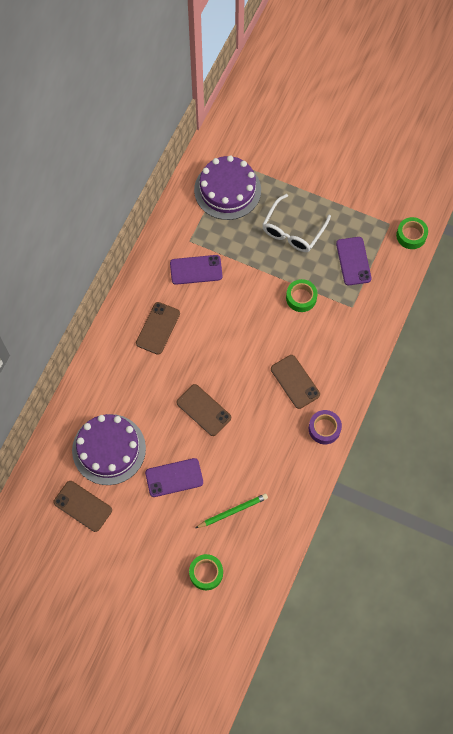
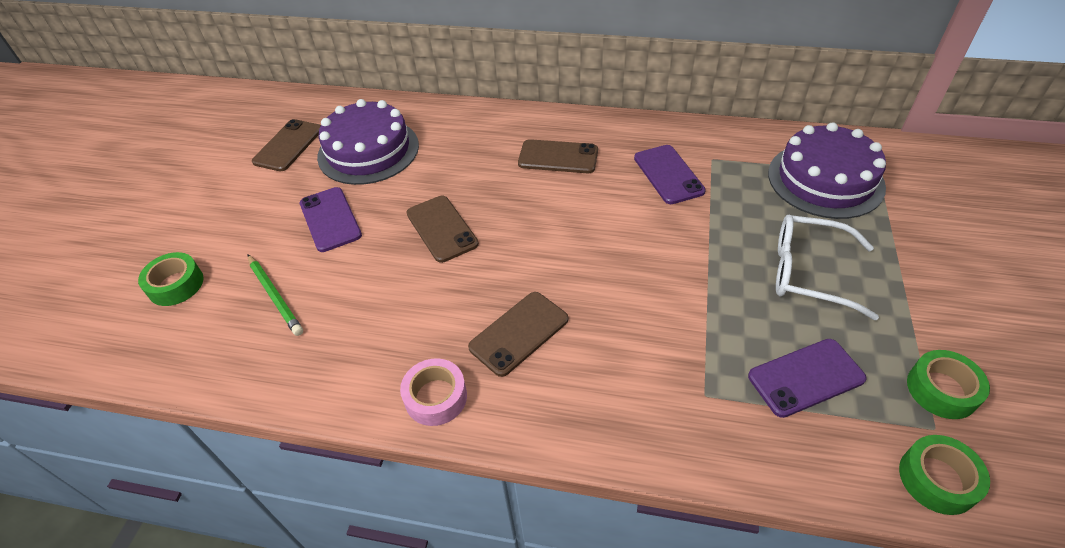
camera: 80 degrees right, 20 degrees down
(203, 410) = (442, 228): brown phone -> brown phone turned 60 degrees counterclockwise
(301, 298) = (685, 310): green tape -> green tape (941, 390)
(324, 429) = (436, 397): purple tape -> pink tape

